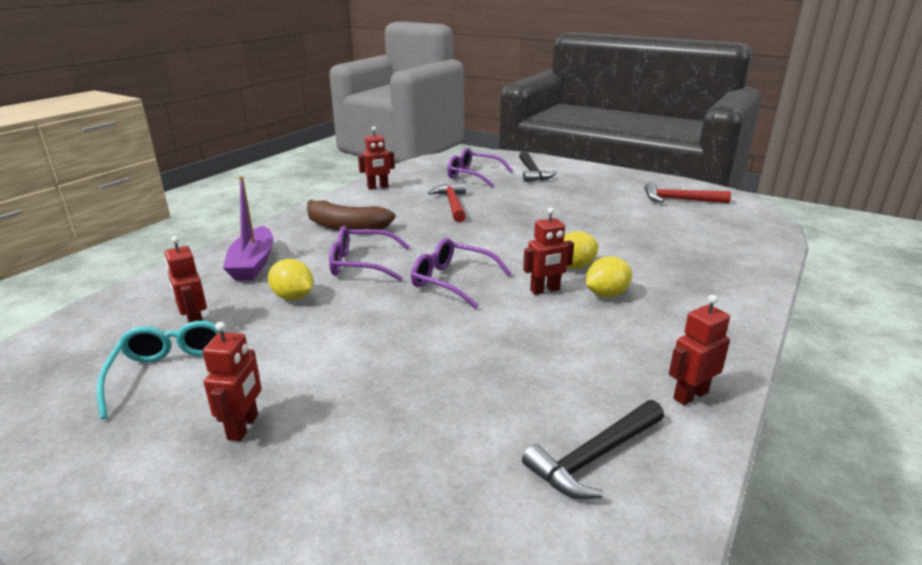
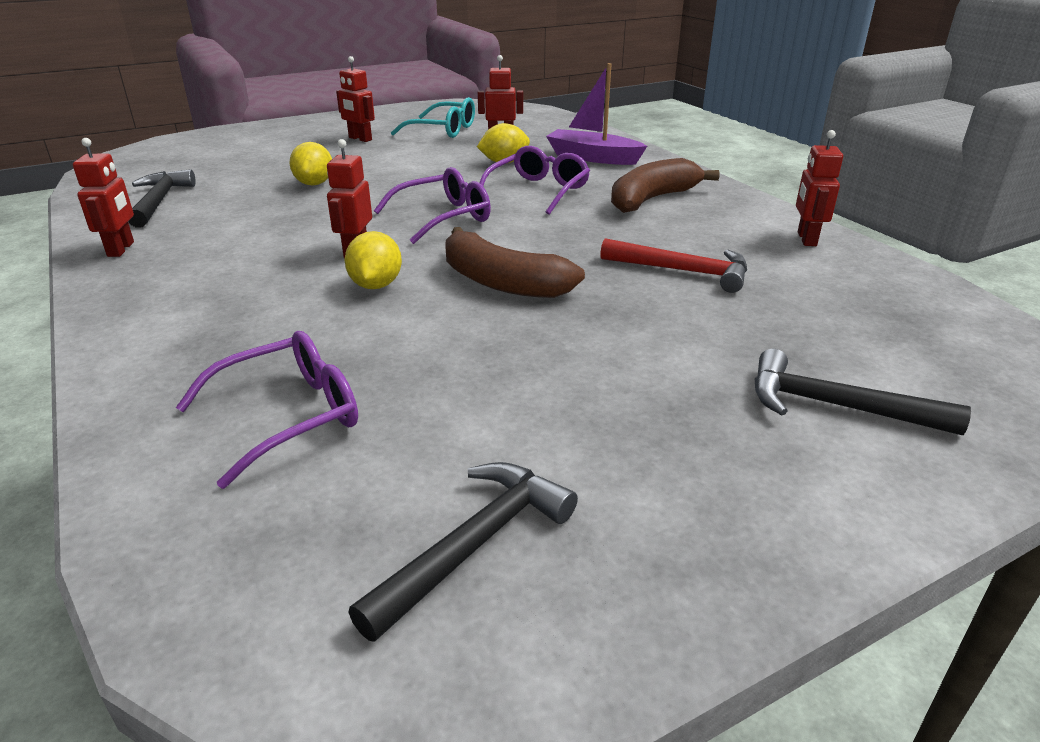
camera: 120 degrees right, 5 degrees up
(473, 175) = (841, 329): purple glasses -> purple glasses (288, 416)
(522, 237) = (502, 282): none -> brown banana
(606, 294) = (293, 278): yellow lemon -> yellow lemon (314, 184)
(680, 200) = (473, 545): red hammer -> black hammer

